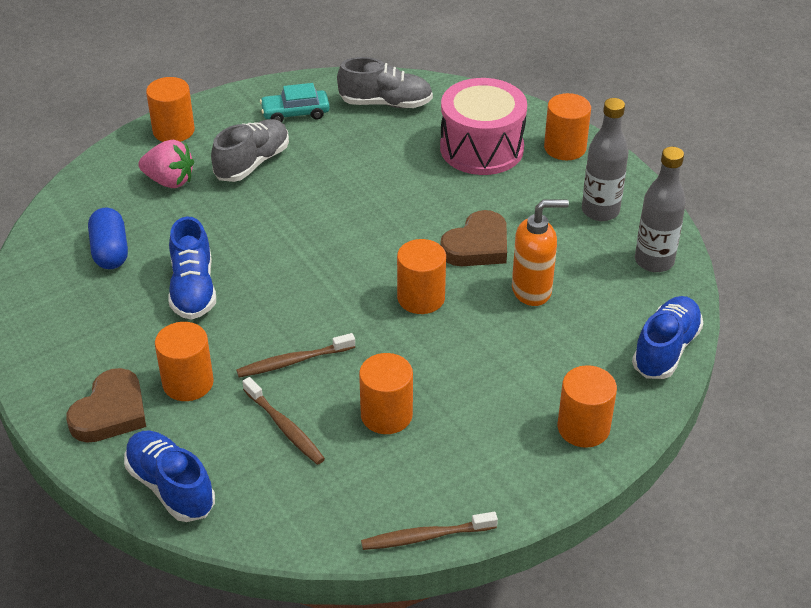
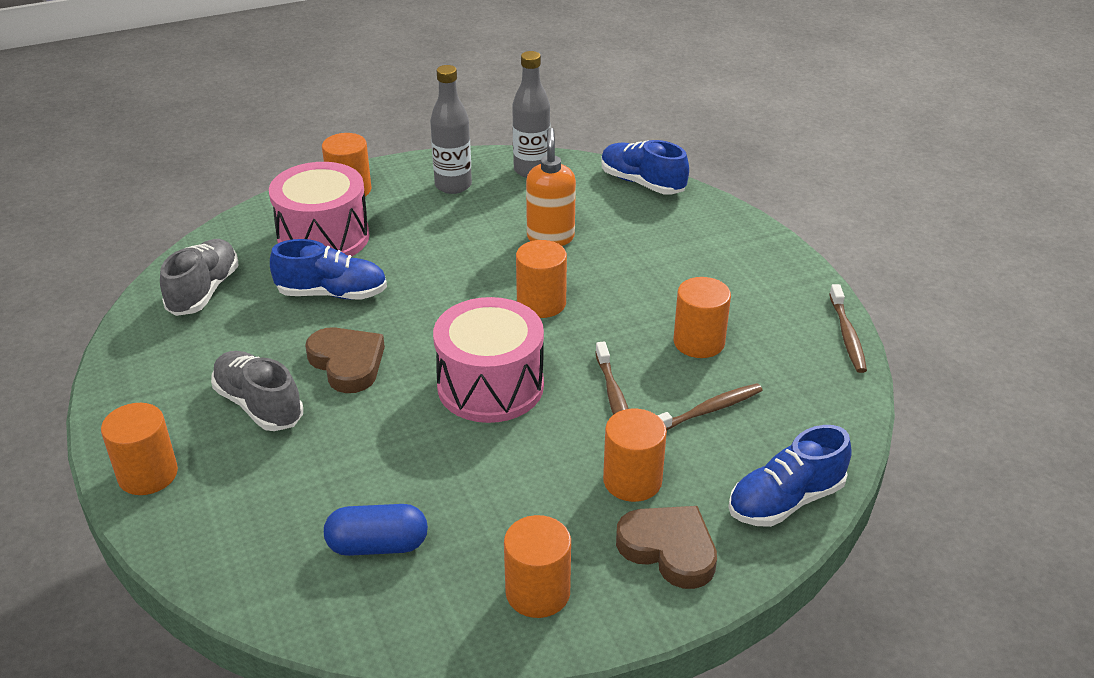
camera: 80 degrees left, 5 degrees down
(169, 181) = (257, 482): pink strawberry -> none
(193, 289) = (476, 469): blue shoe -> blue shoe (332, 294)
(295, 113) = (177, 362): turquoise car -> none
(296, 282) = (490, 386): none -> pink drum
(477, 245) = (476, 260): brown heart -> brown heart (347, 363)
(583, 428) = (726, 236): orange cylinder -> orange cylinder (538, 592)

